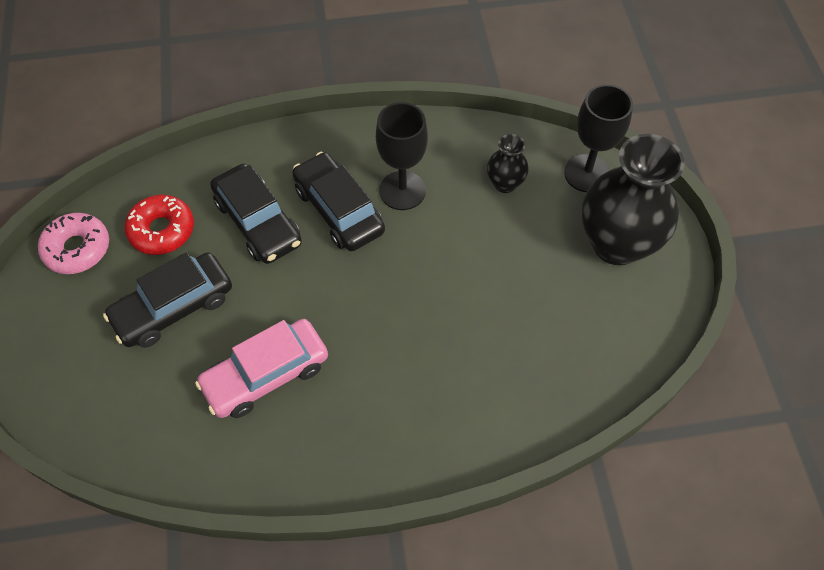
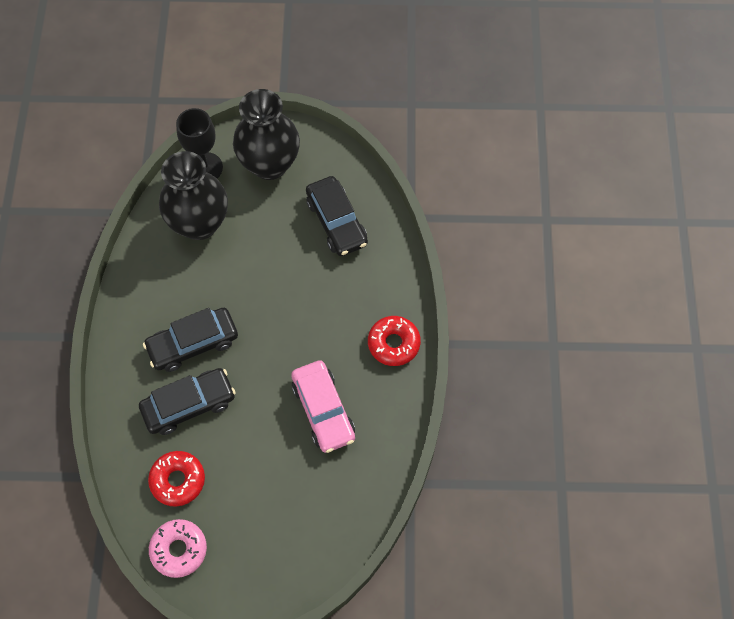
camera: 80 degrees left, 5 degrees up
(173, 307) = (252, 473): black car -> black car (336, 222)
(378, 451) = (393, 343): none -> red donut
(402, 190) = (187, 295): black goblet -> none
(505, 183) = (199, 223): black vase -> black vase, size x2.12

